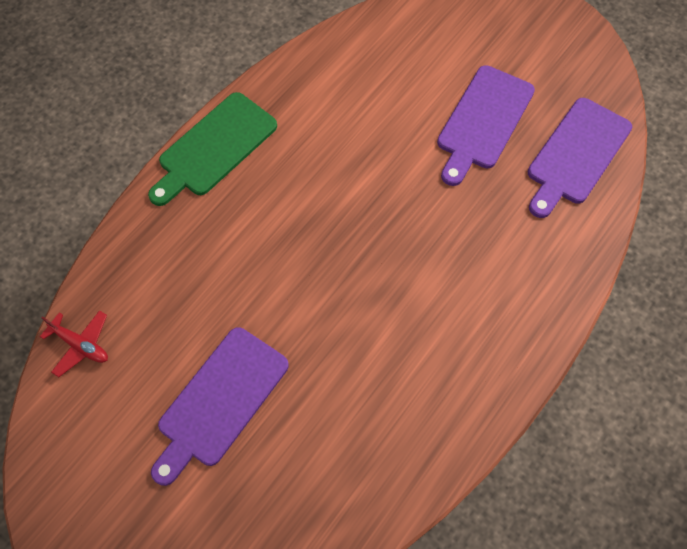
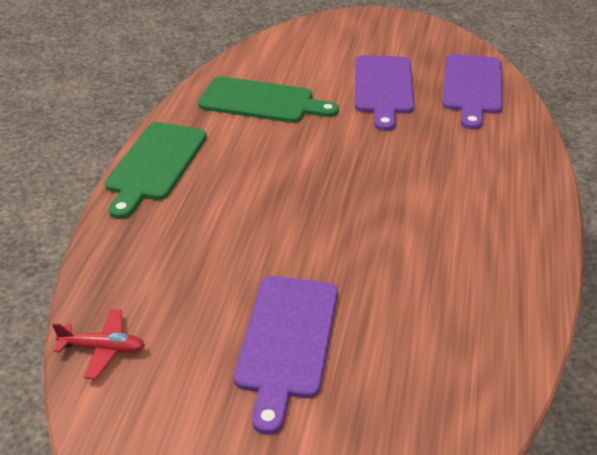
camera: 25 degrees left, 25 degrees down
(352, 96) = (261, 101): none -> green cutting board

